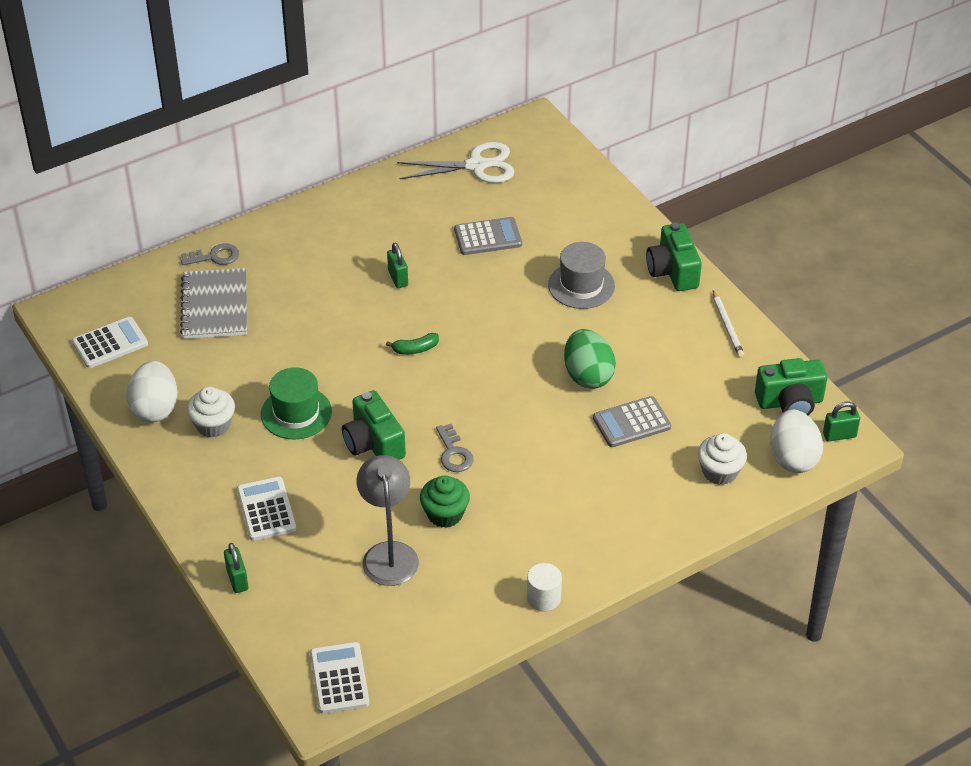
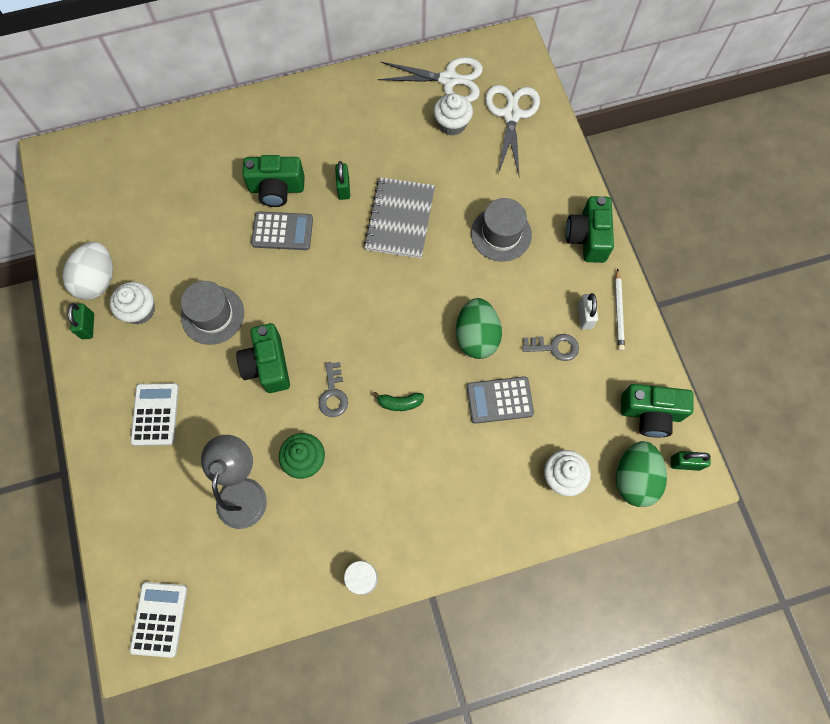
camera: 15 degrees right, 25 degrees up
(110, 343) = (82, 201): white calculator -> none
(214, 257) = (197, 128): grey key -> grey key (554, 347)
(215, 306) = (180, 181): grey notebook -> grey notebook (400, 219)
(237, 580) = (108, 485): green padlock -> green padlock (88, 326)
(296, 413) = (212, 315): green hat -> grey hat
(324, 292) = (276, 189): none -> green camera
(415, 349) = (335, 270): green banana -> green banana (400, 403)
(488, 237) = (435, 161): grey calculator -> grey calculator (282, 231)
(494, 203) = (452, 124): none -> white cupcake
(554, 184) = (511, 115): none -> white scissors
(694, 337) = (584, 316): none -> white padlock
(793, 458) = (634, 478): white egg -> green egg

